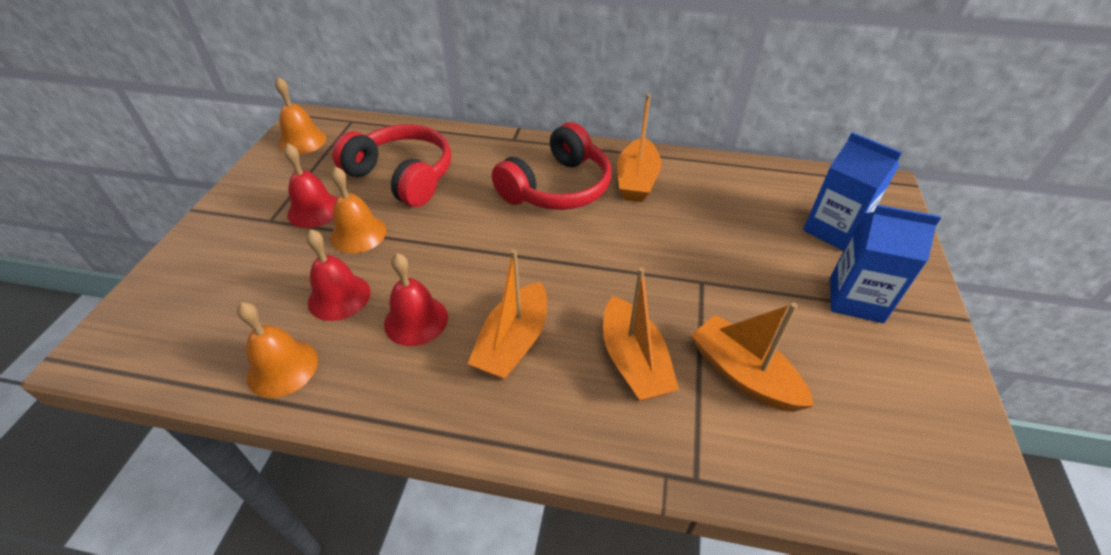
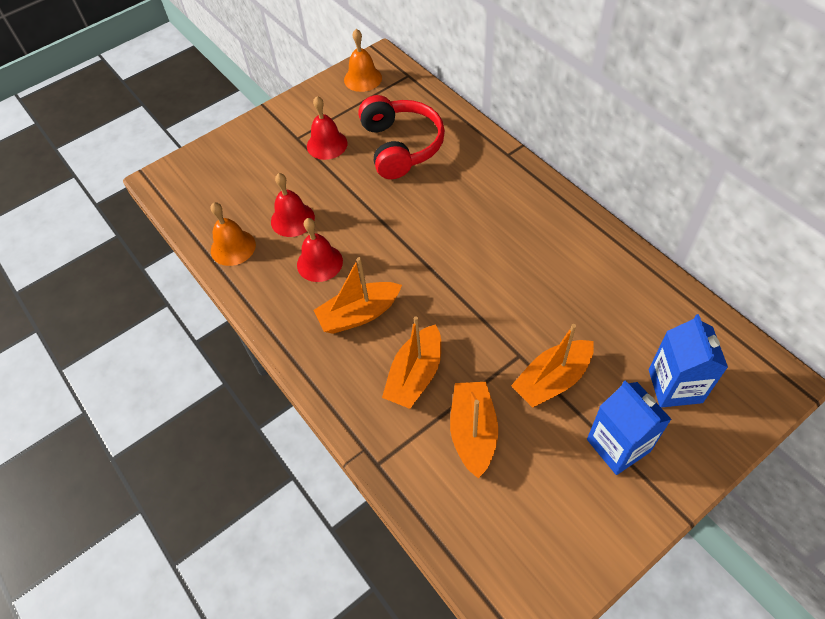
camera: 45 degrees right, 10 degrees up
(358, 234) = (337, 179): orange bell -> none
(557, 187) = (497, 217): red headphones -> none
(636, 180) = (564, 246): orange boat -> orange boat (552, 380)

